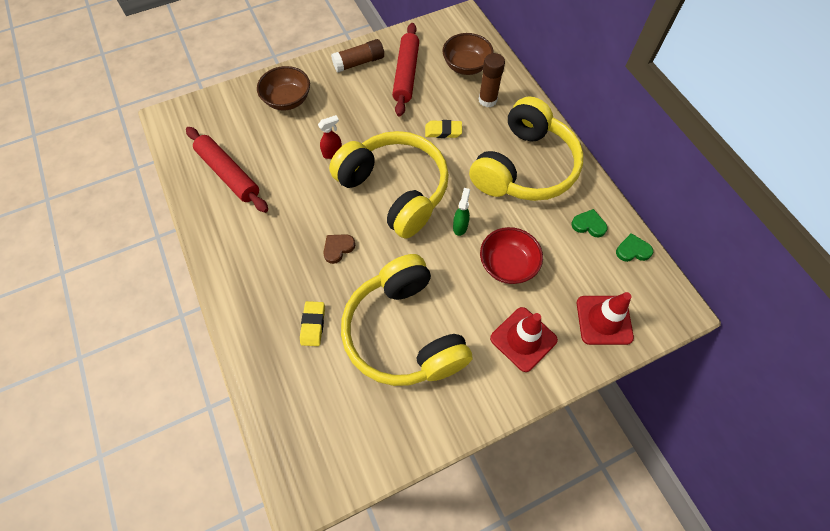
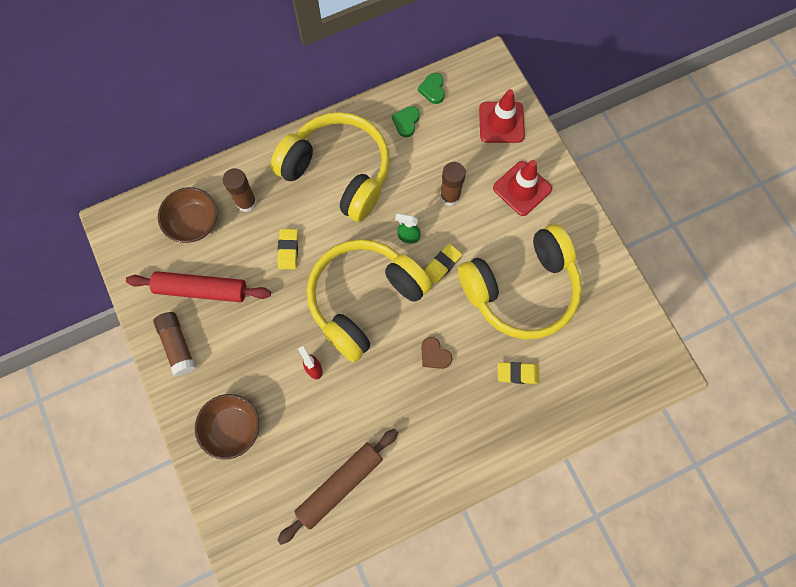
camera: 90 degrees left, 10 degrees up
(228, 174) = (340, 485): red rolling pin -> brown rolling pin
(431, 256) = (442, 265): none -> yellow eraser
(507, 265) = (450, 196): red bowl -> brown glue stick

